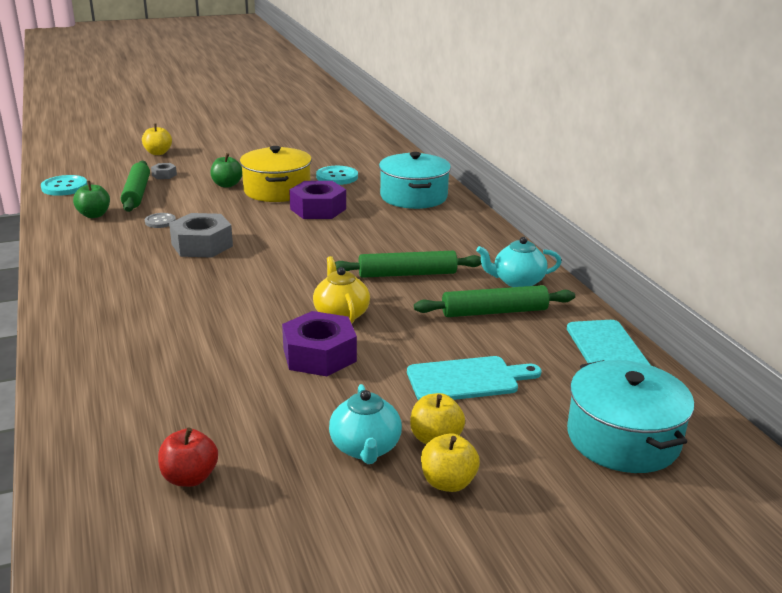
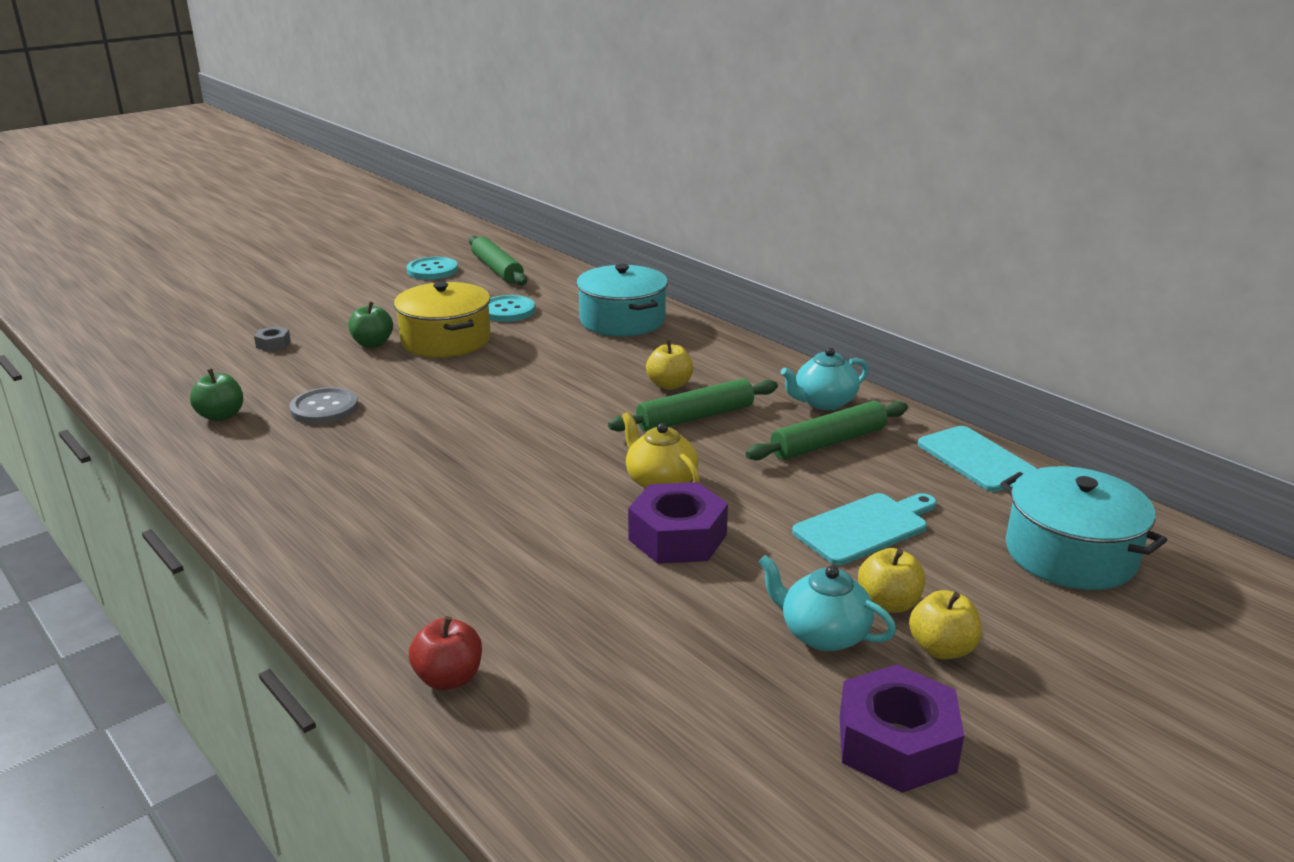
camera: 20 degrees left, 0 degrees up
(64, 187) = (140, 384): turquoise button -> turquoise button (432, 270)
(137, 193) = (257, 376): green rolling pin -> green rolling pin (497, 269)
(158, 153) = (237, 315): yellow apple -> yellow apple (669, 385)
(160, 221) = (324, 408): grey button -> grey button, size x1.58
(190, 477) = (654, 724): red apple -> red apple (449, 678)
(202, 245) = (409, 429): grey nut -> none
(318, 209) = (519, 356): purple nut -> purple nut (896, 744)
(365, 448) = (823, 634): turquoise teapot -> turquoise teapot turned 150 degrees clockwise

